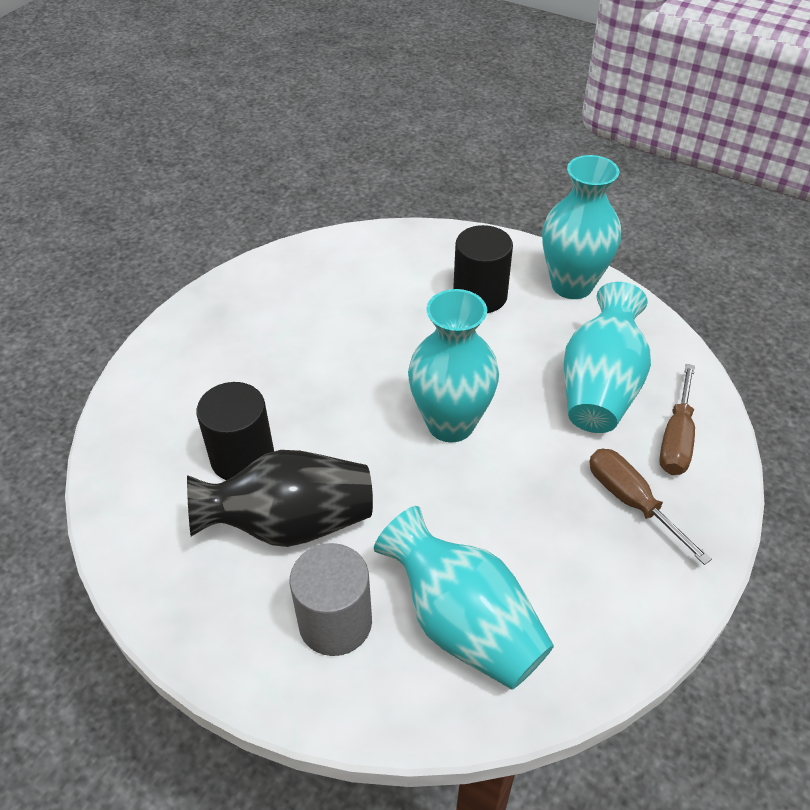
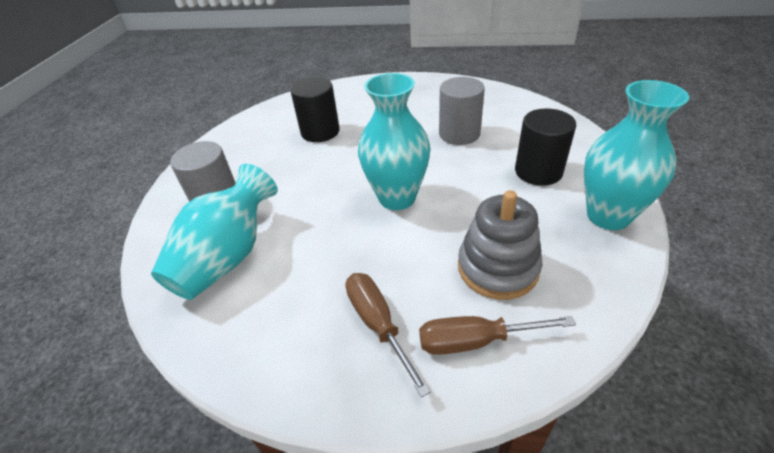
camera: 70 degrees right, 5 degrees down
(290, 524) = (281, 163): black vase -> none
(364, 323) = (459, 134): none -> grey cylinder
(600, 387) = (497, 268): turquoise vase -> grey stacking toy
(632, 502) = (378, 325): brown screwdriver -> brown screwdriver turned 60 degrees counterclockwise

